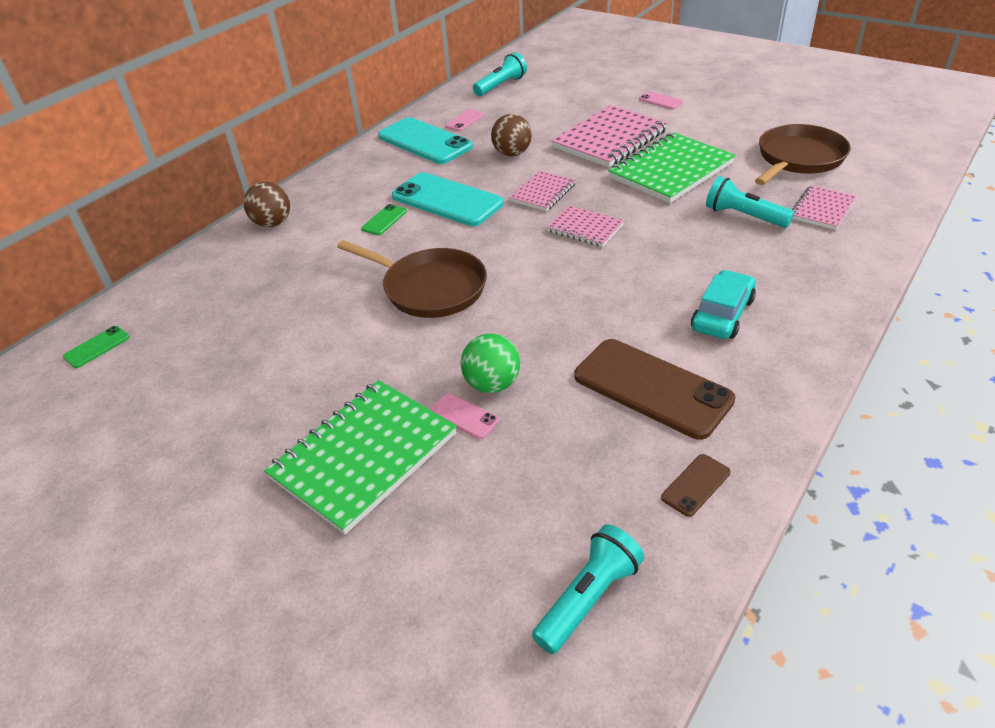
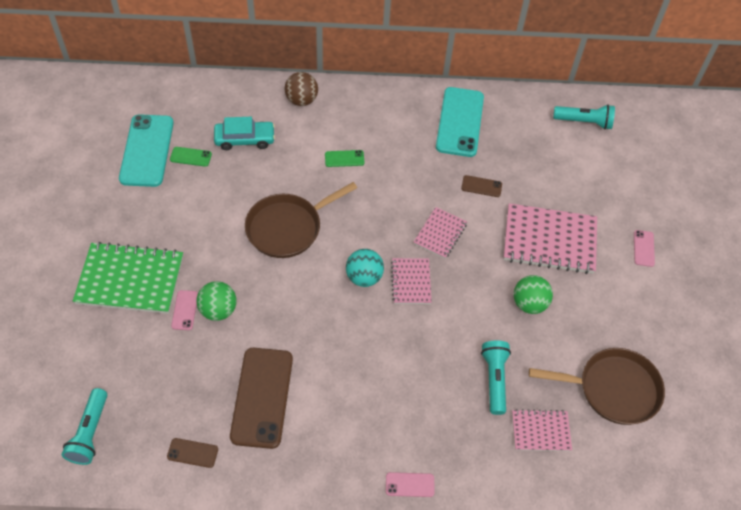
camera: 50 degrees right, 15 degrees up
(97, 347) = (141, 100): green phone -> green phone (190, 157)
(430, 288) = (288, 228): brown pan -> brown pan turned 60 degrees clockwise
(447, 200) = (392, 180): turquoise phone -> turquoise phone (147, 150)
(464, 120) = (509, 129): pink phone -> pink phone (410, 484)
(512, 154) = (481, 186): brown ball -> brown phone
(543, 193) = (440, 234): pink notebook -> pink notebook turned 60 degrees counterclockwise
(550, 256) = (364, 277): none -> turquoise ball
(588, 598) = (90, 433): turquoise flashlight -> turquoise flashlight turned 90 degrees clockwise
(671, 171) = (529, 304): green notebook -> green ball
(722, 314) = (360, 409): turquoise car -> turquoise car (245, 139)

